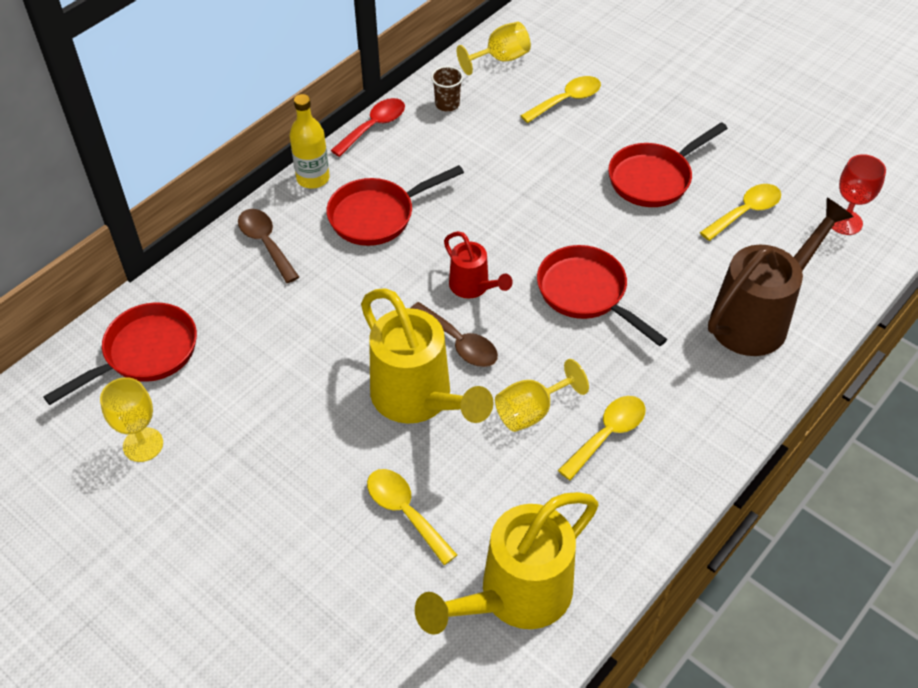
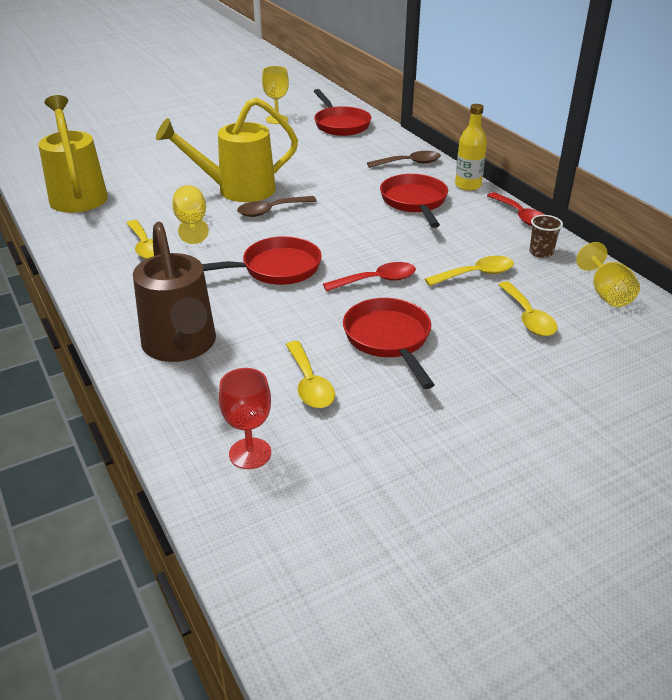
camera: 110 degrees right, 15 degrees down
(405, 511) = (164, 174): yellow spoon -> yellow spoon (476, 274)
(473, 287) = (318, 225): red watering can -> none
(563, 208) = (377, 280): none -> red spoon

